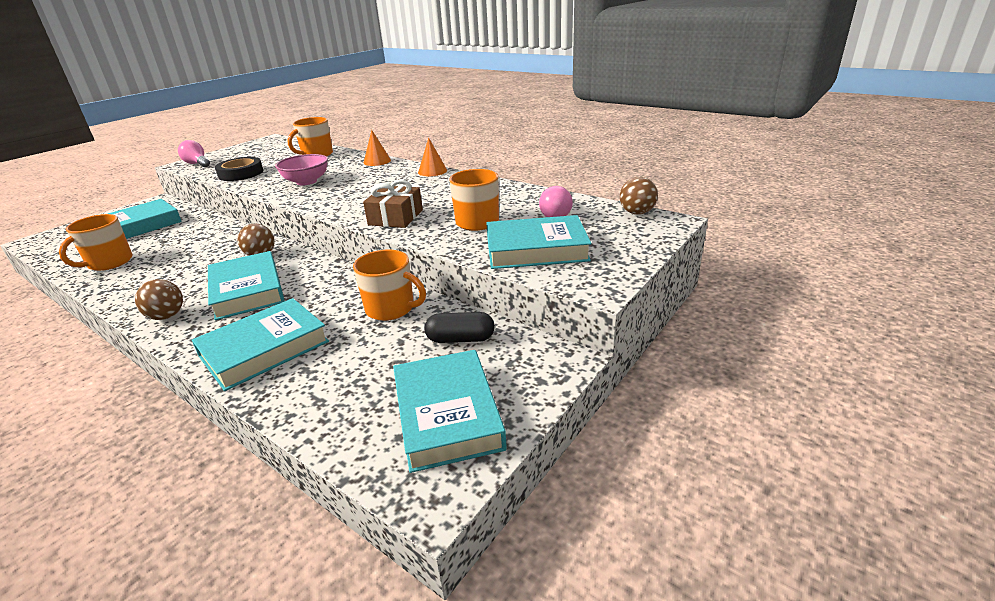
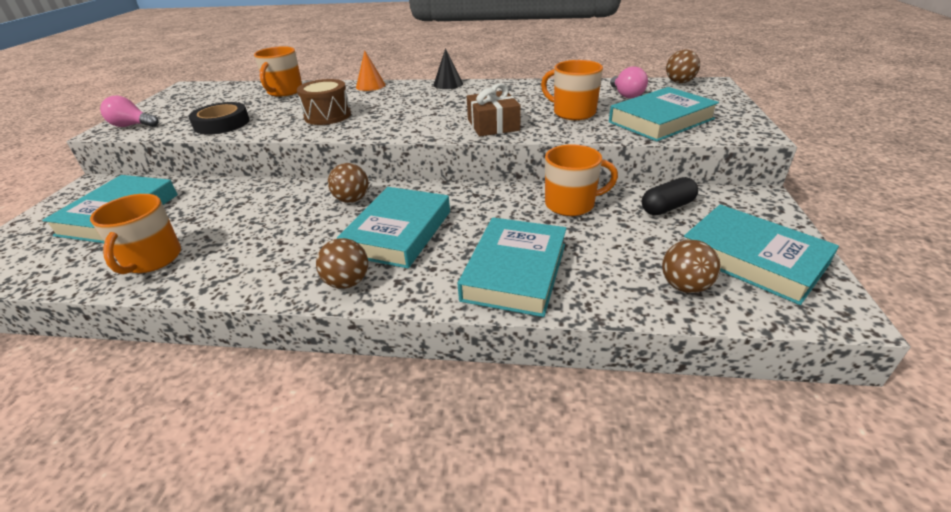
camera: 30 degrees left, 5 degrees up
(247, 290) = (398, 232): turquoise book -> turquoise book turned 75 degrees clockwise
(306, 182) = (327, 116): pink bowl -> brown drum
(352, 413) = (684, 286): none -> brown ball
(432, 171) = (448, 84): orange cone -> black cone

